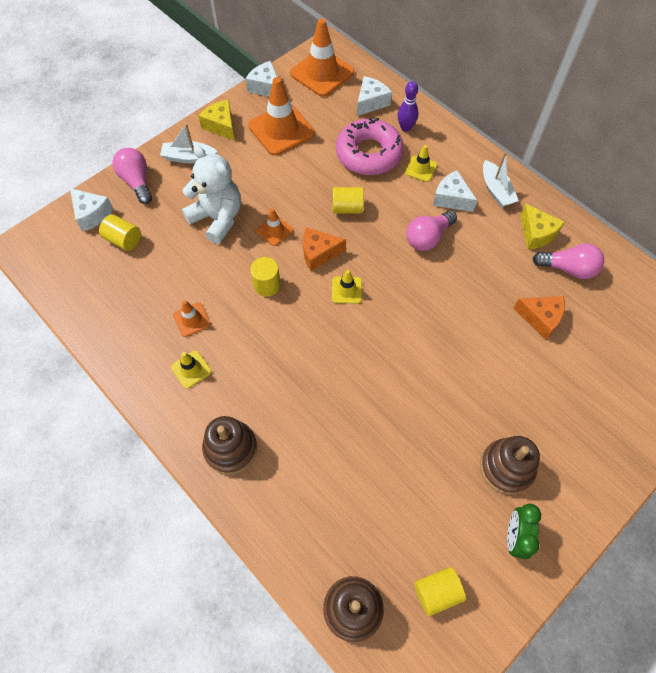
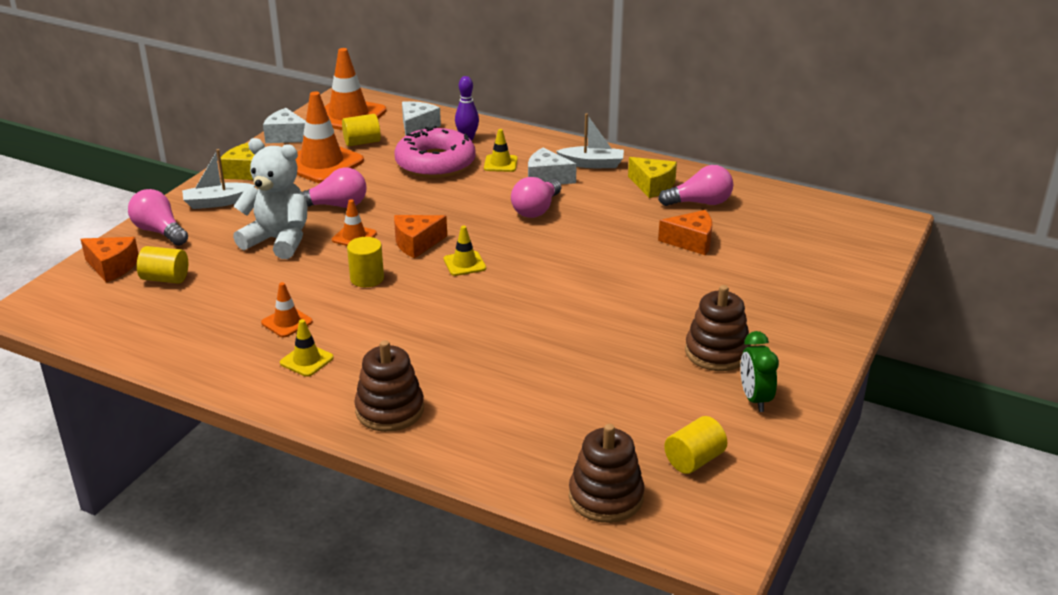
camera: 20 degrees left, 30 degrees down
(92, 214) = (112, 267): white cheese -> orange cheese
(274, 187) = (336, 205): none -> pink light bulb
(347, 208) = (432, 205): yellow cylinder -> yellow cylinder (362, 142)
(496, 190) = (592, 164): white boat -> white boat turned 45 degrees counterclockwise

